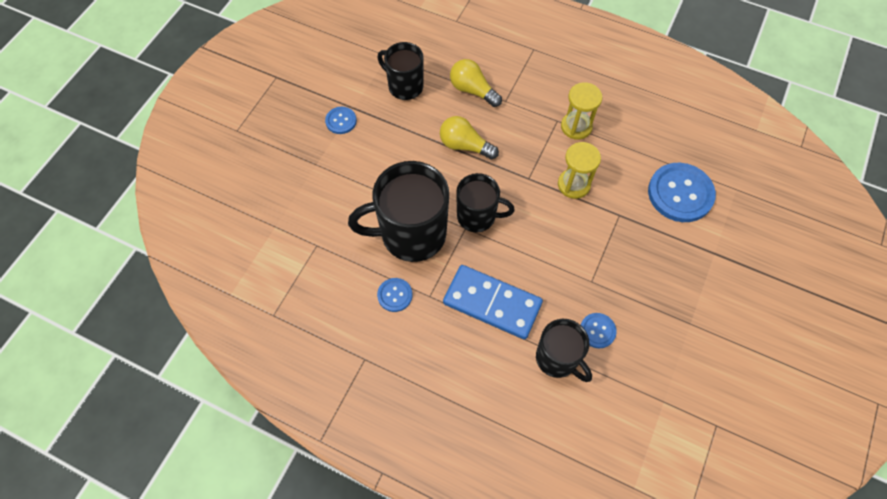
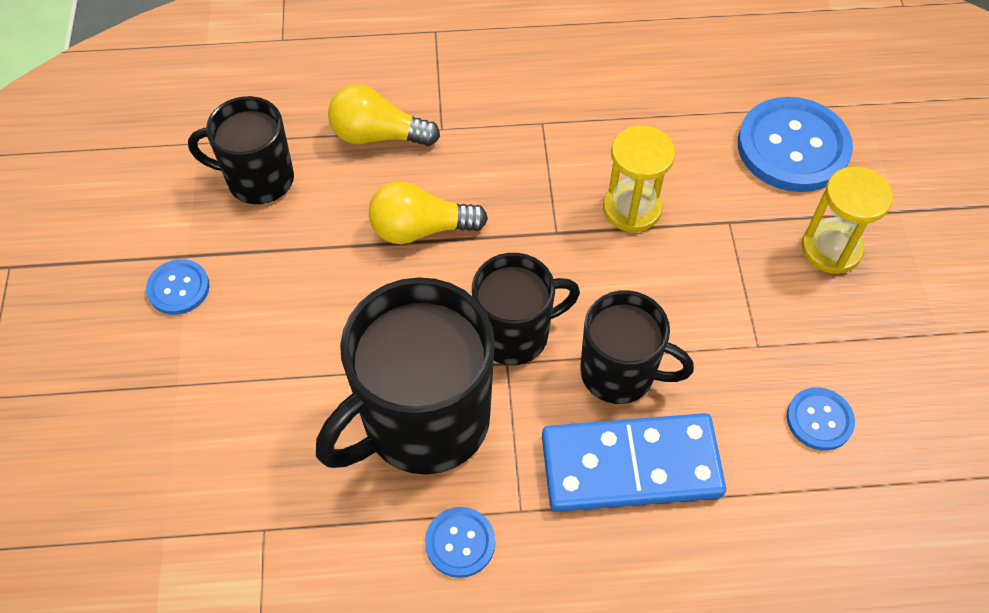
camera: 30 degrees left, 5 degrees down
(557, 359) = (792, 500): black mug -> black mug (620, 373)
(576, 126) = (577, 119): yellow hourglass -> yellow hourglass (831, 249)

